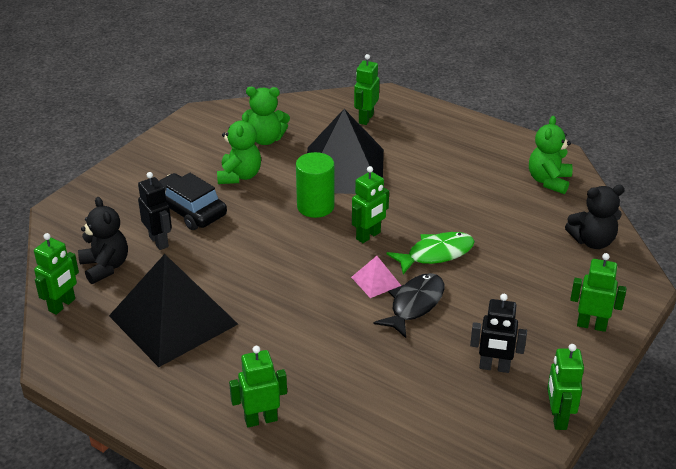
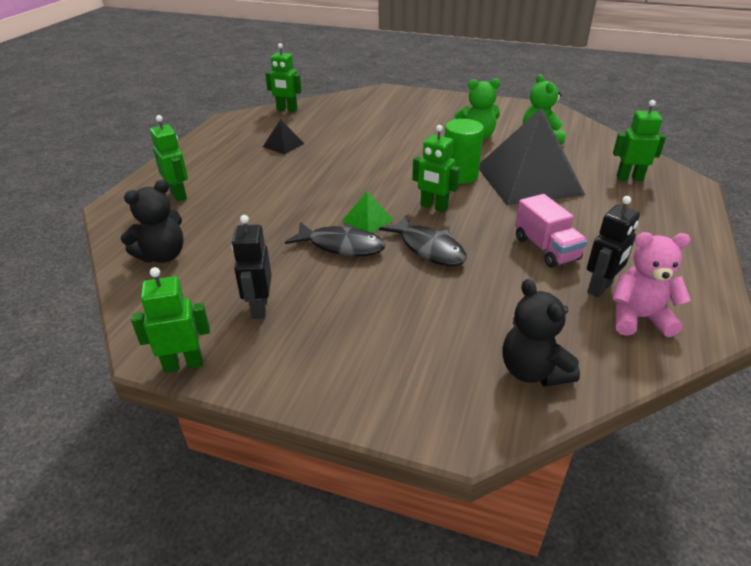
camera: 75 degrees right, 0 degrees up
(105, 267) = (332, 114): black teddy bear -> black teddy bear (162, 256)
(159, 241) = (370, 124): black robot -> black robot (600, 288)
(173, 320) = (283, 145): black pyramid -> black pyramid, size x0.41
(188, 210) = (415, 127): black car -> none
(376, 281) = (367, 220): pink pyramid -> green pyramid
(436, 254) = (429, 248): green fish -> black fish
(456, 194) = (546, 249): none -> pink truck
(549, 181) = (638, 318): green teddy bear -> pink teddy bear
(591, 325) = (353, 382): green robot -> none

